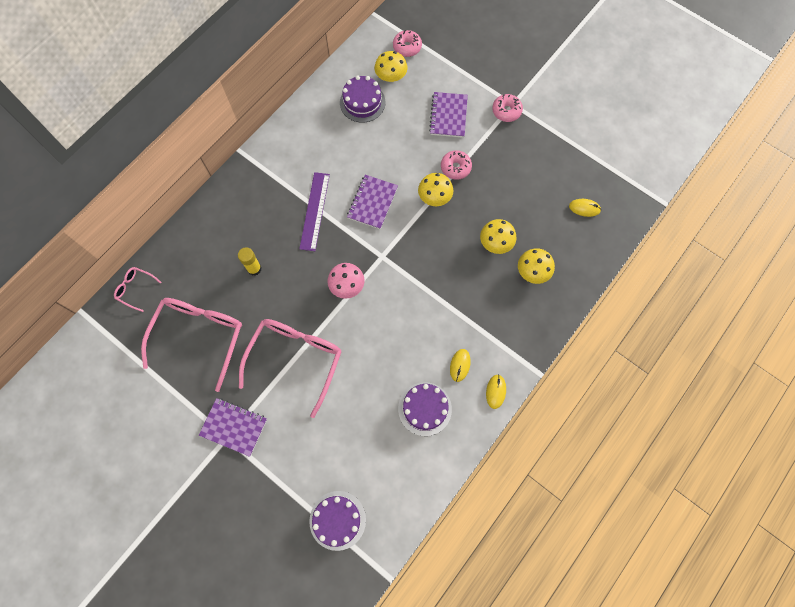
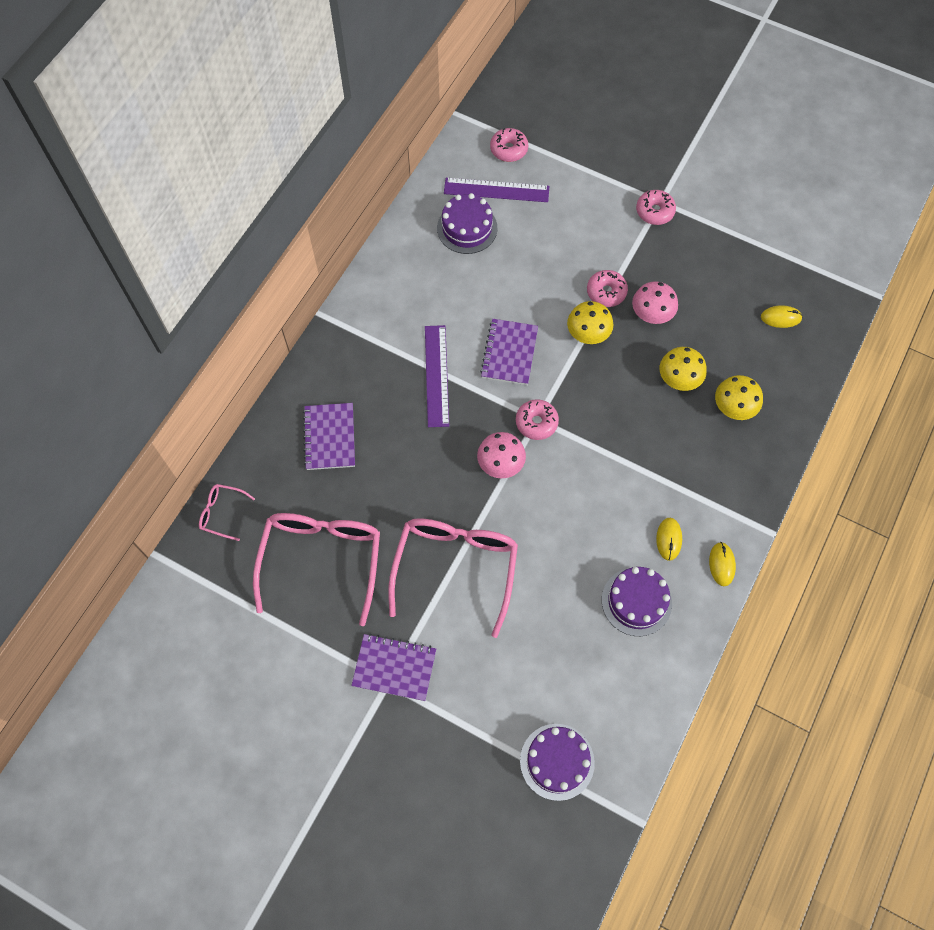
camera: 10 degrees left, 5 degrees down
(254, 269) = (374, 461): yellow glue stick -> none
(380, 259) = (536, 422): none -> pink donut
(391, 77) = (496, 190): yellow mushroom -> purple ruler
(448, 116) = (582, 228): purple notebook -> purple notebook (329, 437)
(486, 189) = (651, 314): none -> pink mushroom

